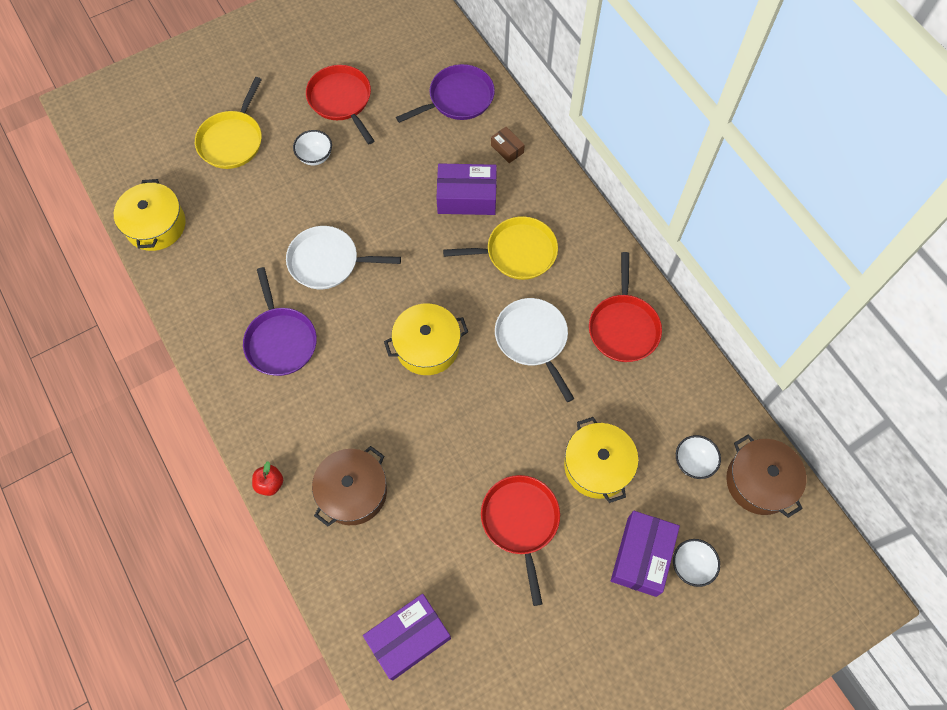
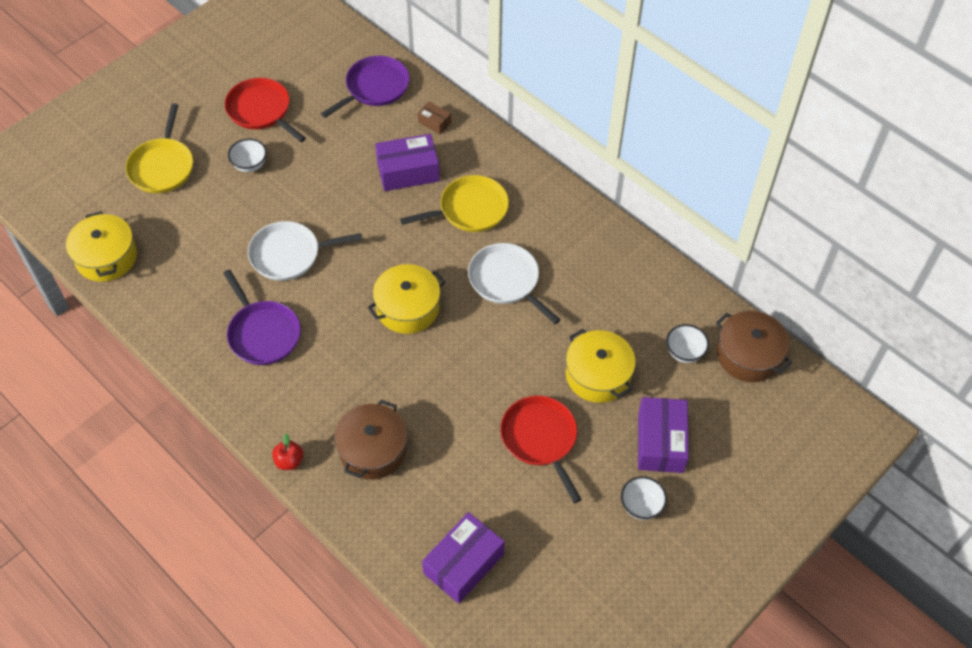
camera: 15 degrees left, 10 degrees down
(623, 327) = (588, 252): red pan -> none
(691, 566) = (707, 439): white bowl -> white bowl (641, 506)

